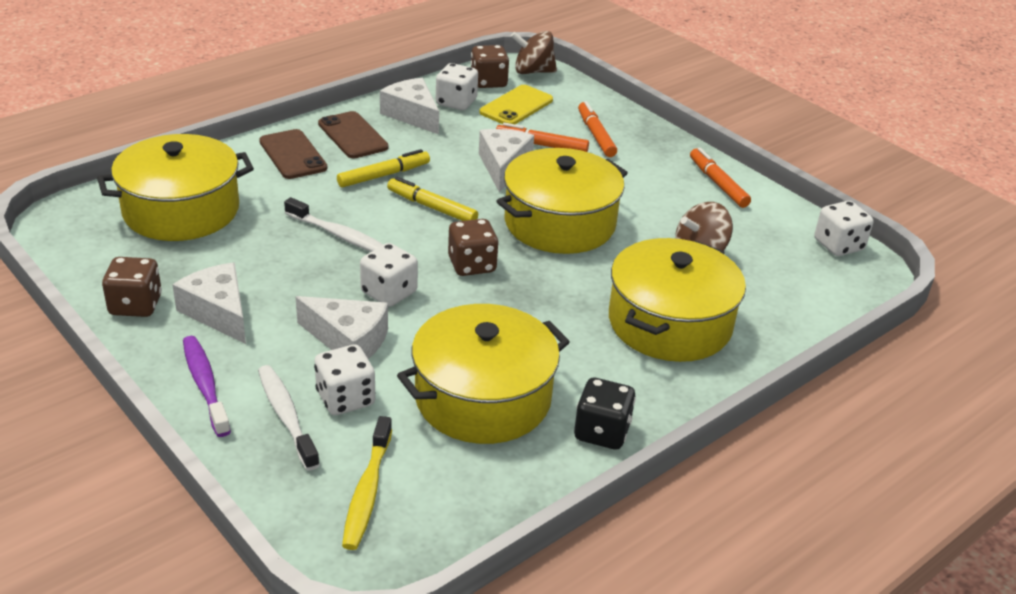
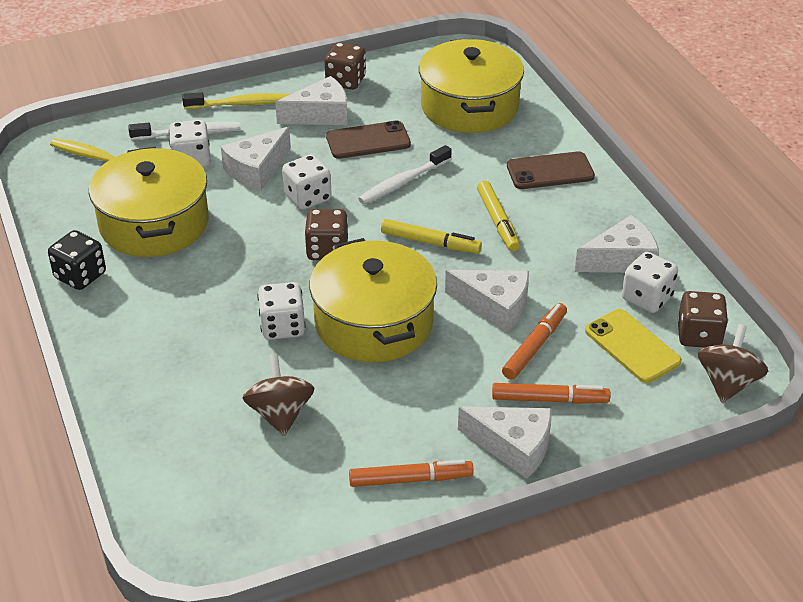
camera: 110 degrees right, 5 degrees up
(205, 385) = (240, 104): purple toothbrush -> yellow toothbrush
(352, 136) = (581, 212): brown phone -> brown phone (368, 141)
(432, 207) = (430, 242): yellow marker -> yellow marker turned 60 degrees clockwise
(654, 145) = (513, 447): none -> white cheese
(669, 323) = (184, 355): yellow pot -> none
(838, 245) = (245, 546): white dice -> white dice (282, 327)

